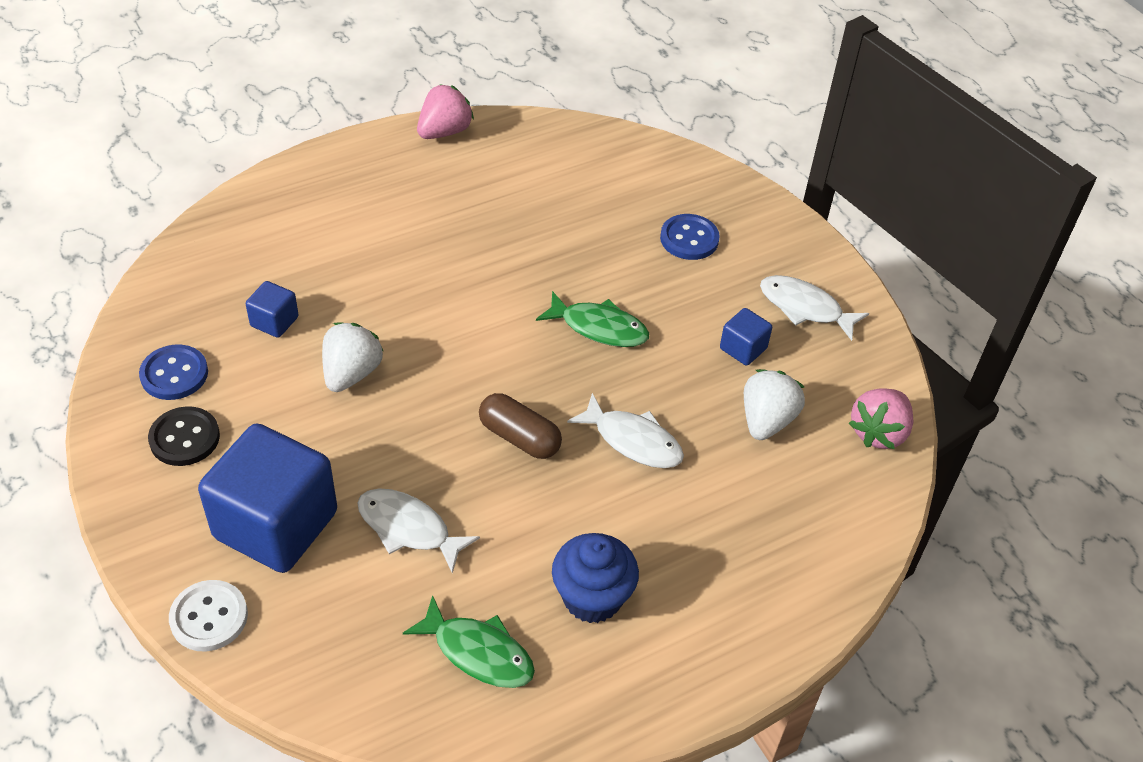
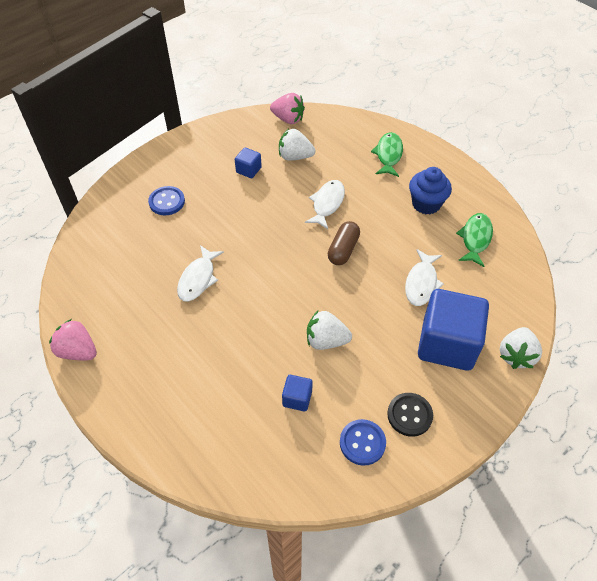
camera: 100 degrees left, 5 degrees up
(209, 617) = (516, 355): white button -> white strawberry
(599, 328) = (251, 230): green fish -> green fish (388, 155)
(805, 308) = (211, 150): white fish -> white fish (198, 279)

